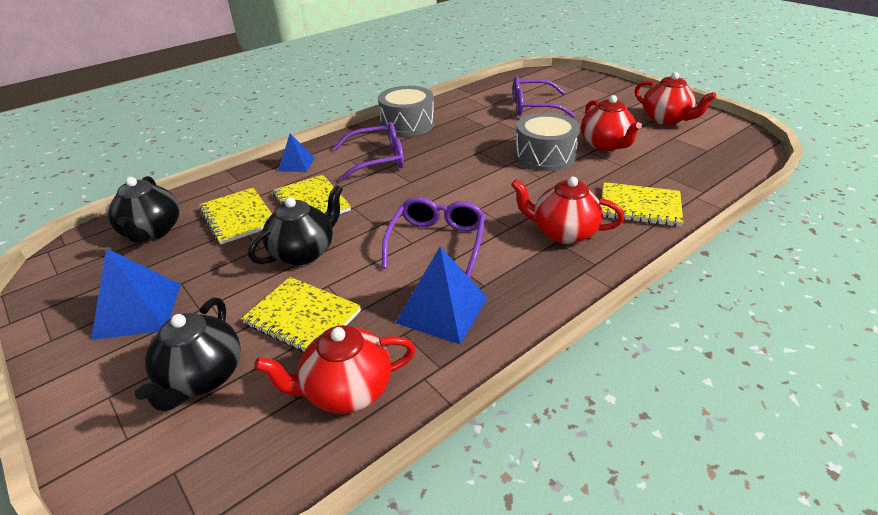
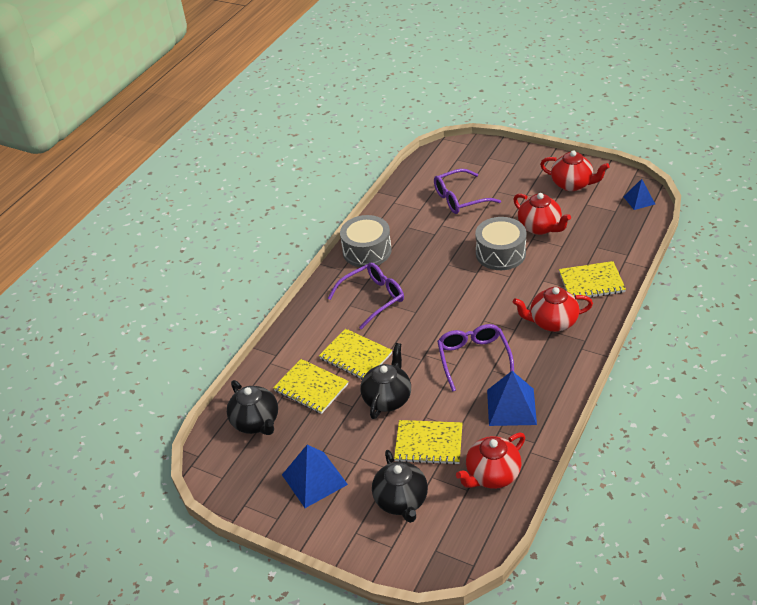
camera: 20 degrees left, 5 degrees up
(296, 164) = (309, 323): blue pyramid -> blue pyramid (639, 200)

